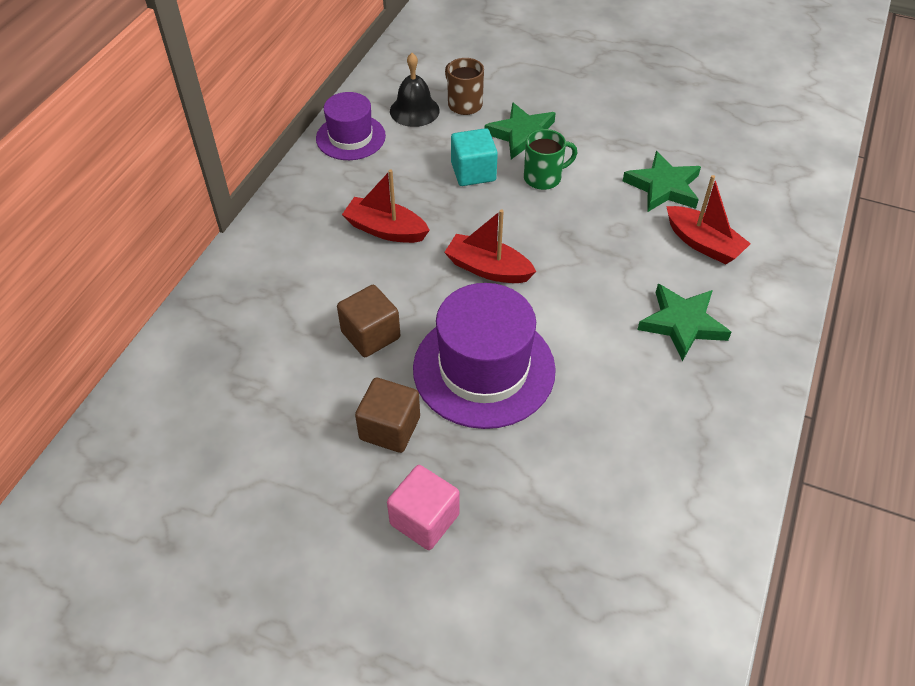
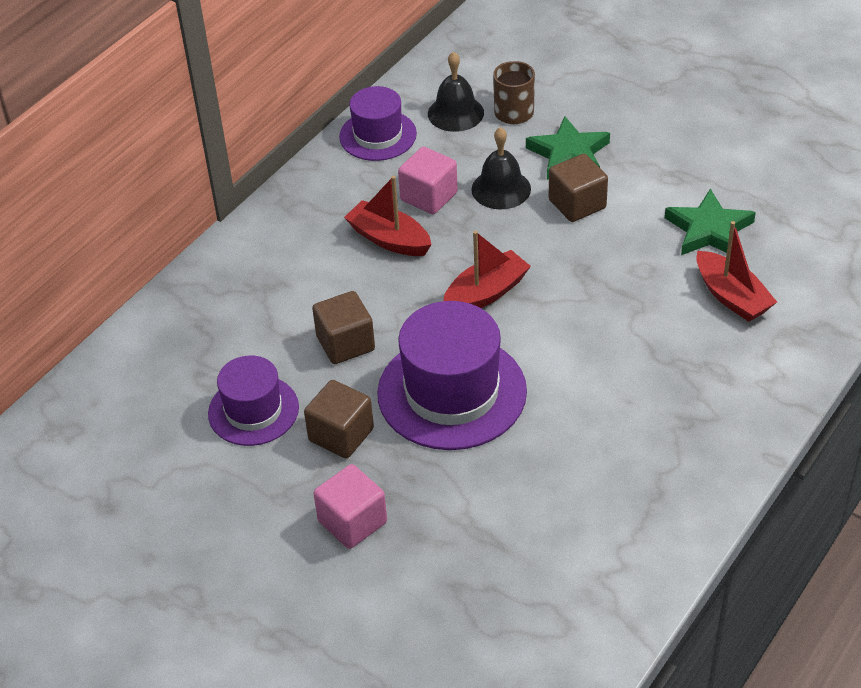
camera: 15 degrees right, 5 degrees down
(297, 416) = (253, 410): none -> purple hat
(411, 186) = (429, 196): none -> pink cube
(473, 172) = (501, 189): turquoise cube -> black bell
(488, 269) = (486, 293): red boat -> red boat turned 105 degrees clockwise
(543, 178) = (577, 204): green mug -> brown cube
(682, 324) = (677, 376): green star -> none

